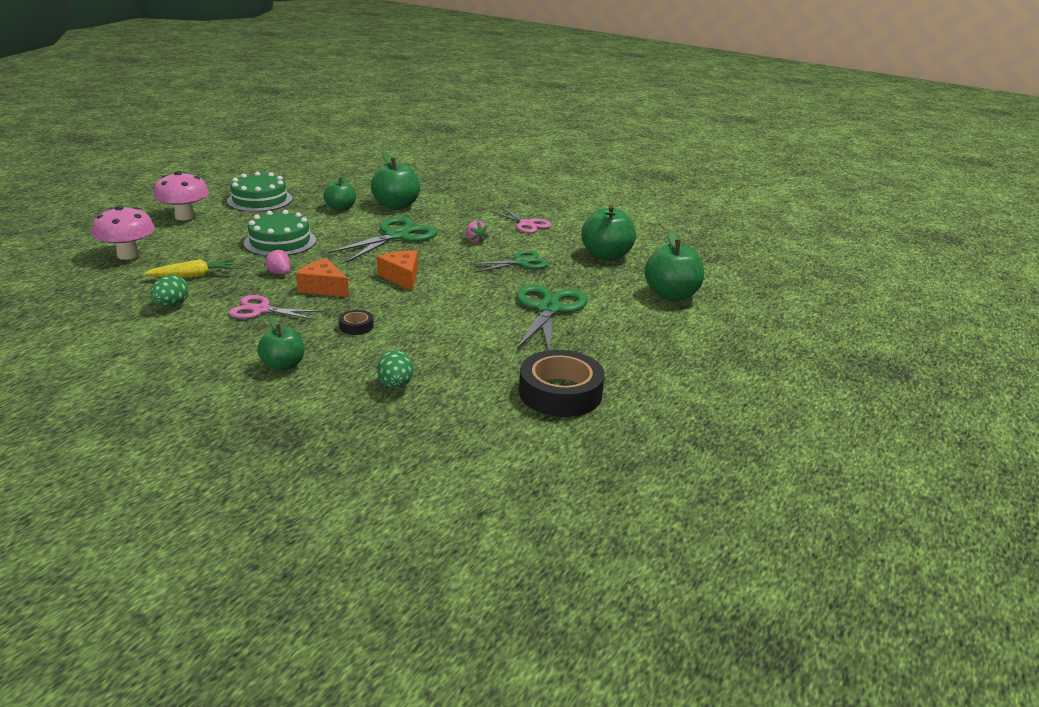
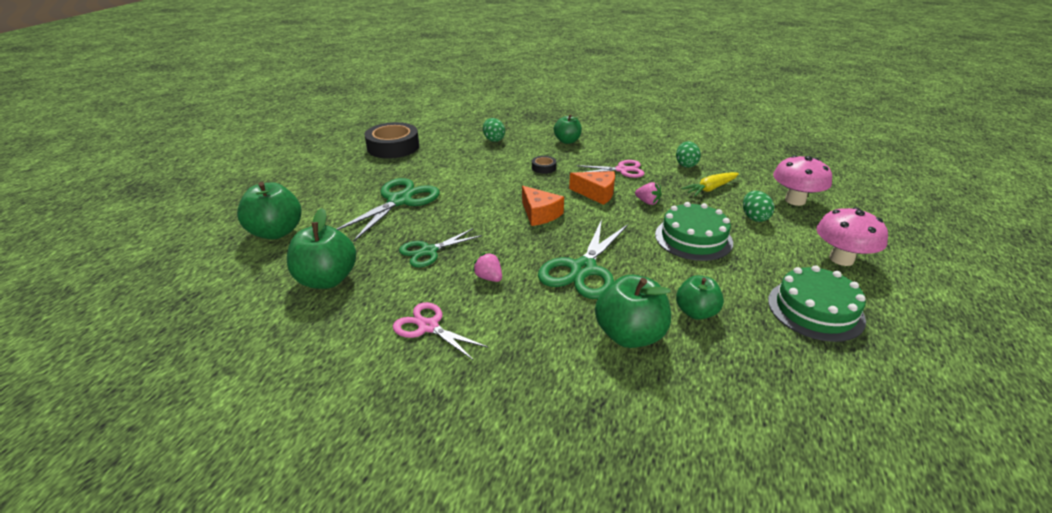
camera: 170 degrees right, 5 degrees up
(198, 248) = (754, 217): none -> green egg
(548, 309) = (399, 201): green scissors -> green scissors turned 150 degrees counterclockwise

